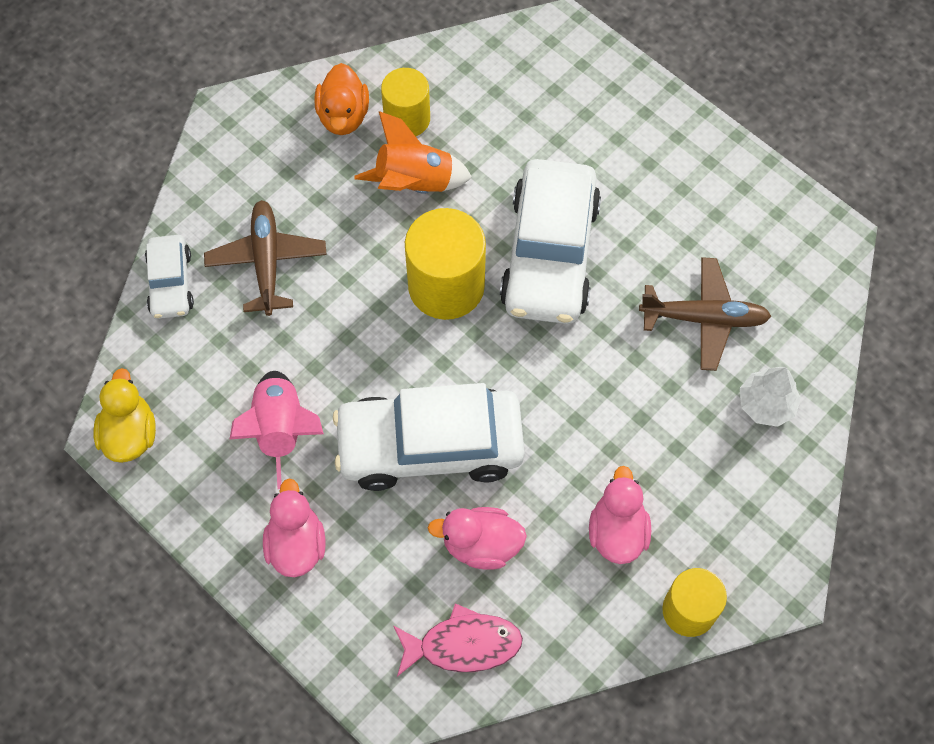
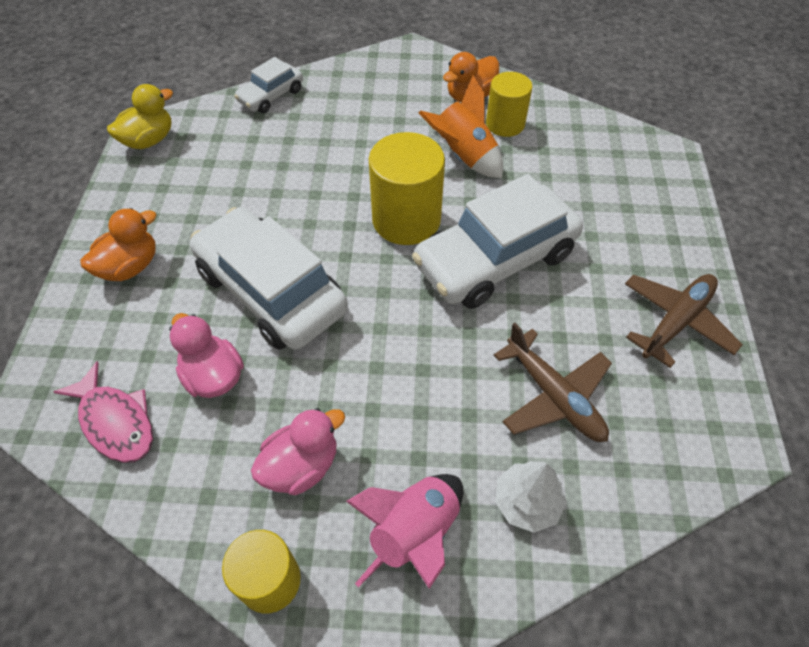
camera: 50 degrees right, 10 degrees down
(267, 261) = (330, 125): brown plane -> brown plane (676, 322)
(281, 430) = (213, 205): pink rocket -> pink rocket (414, 534)
(296, 544) = (130, 267): pink duck -> orange duck

